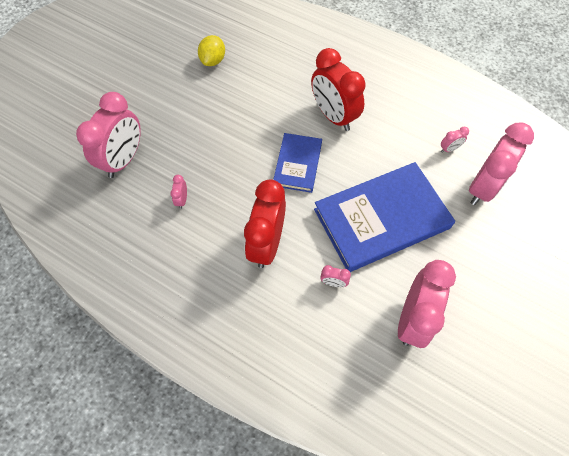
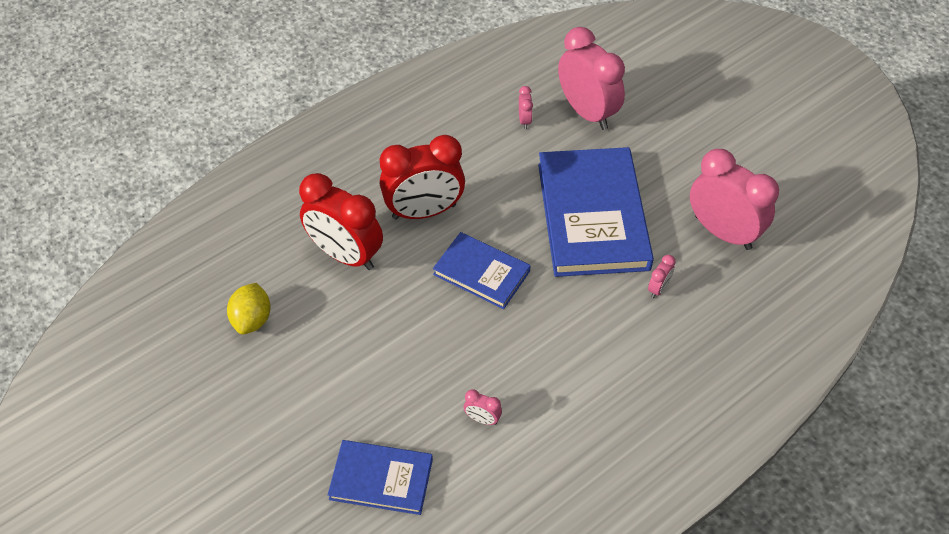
camera: 70 degrees left, 10 degrees down
(124, 159) = (381, 479): pink clock -> blue book
(213, 60) = (252, 319): yellow lemon -> yellow lemon turned 60 degrees clockwise
(267, 244) = (585, 340): red clock -> red clock (345, 255)

